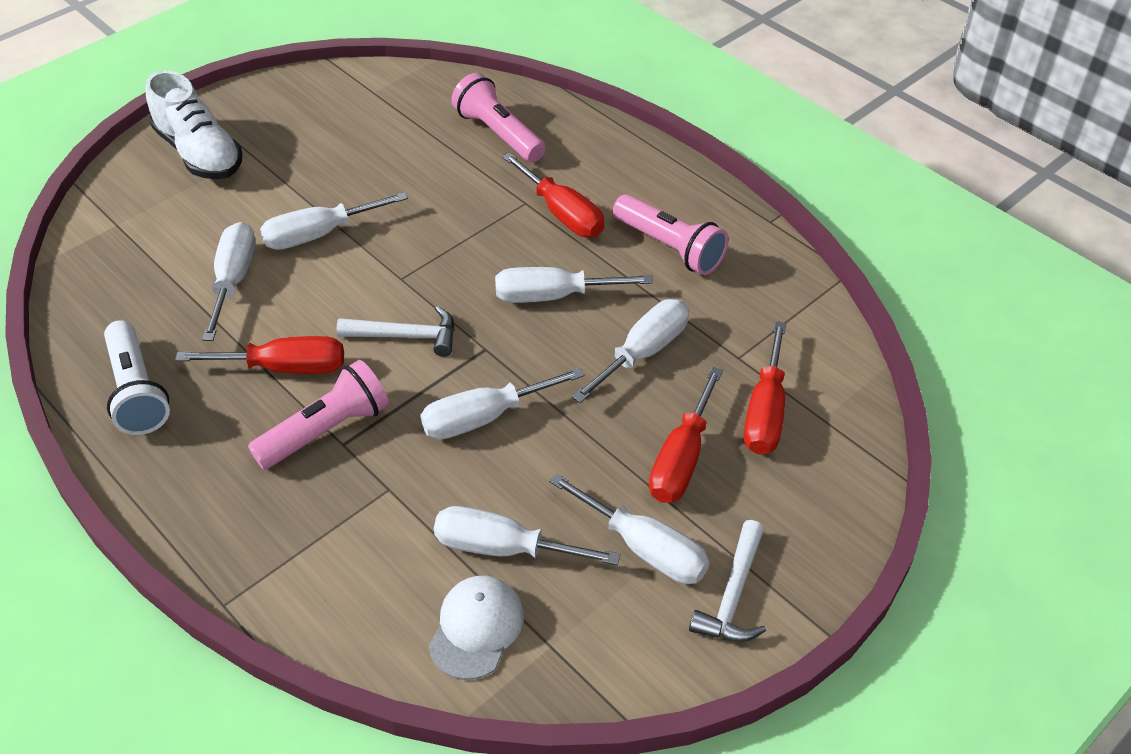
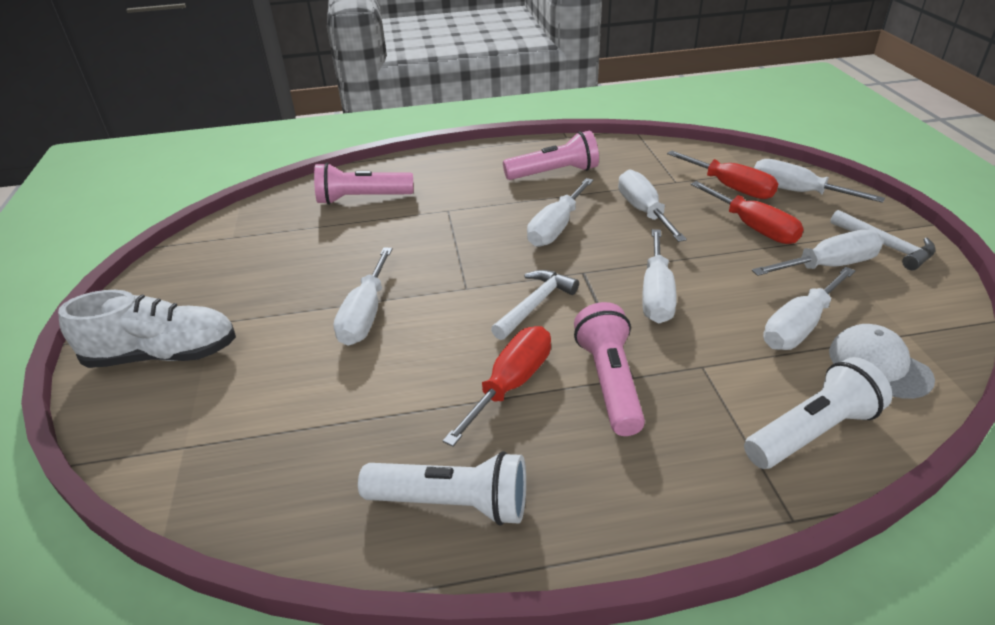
camera: 55 degrees left, 10 degrees down
(234, 280) = (365, 383): white screwdriver -> white screwdriver (796, 192)
(340, 593) = (811, 431): none -> white flashlight
(562, 214) = (477, 199): red screwdriver -> none

